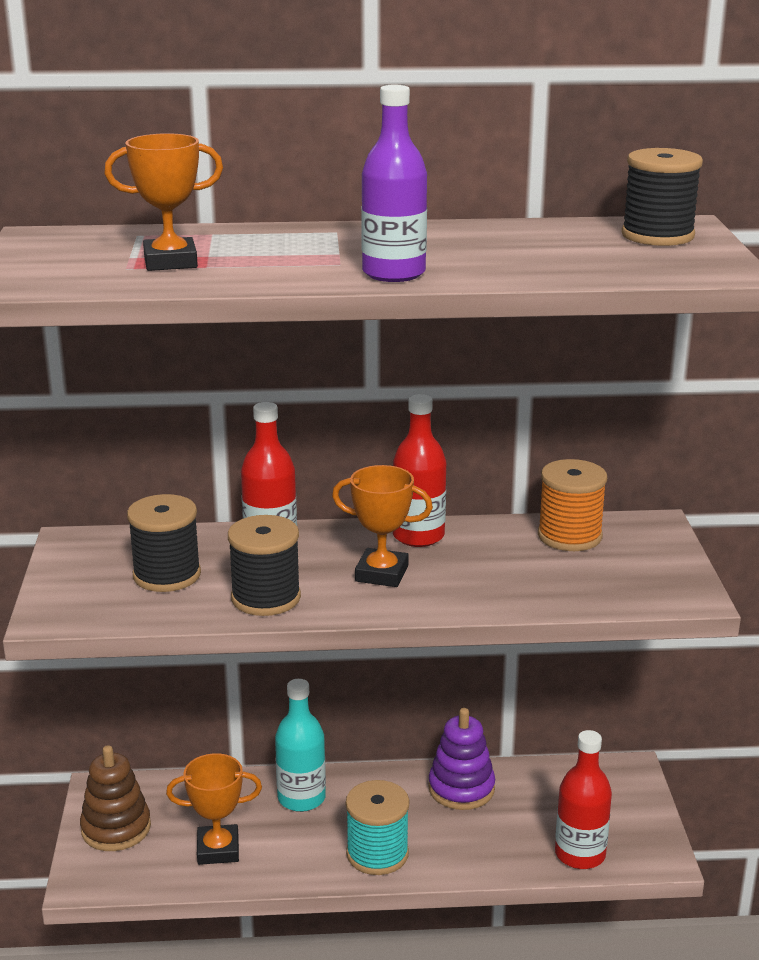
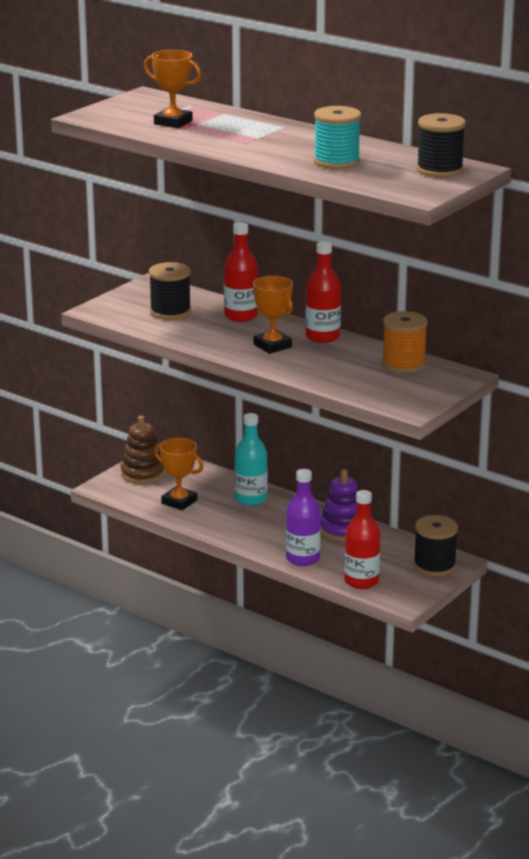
camera: 40 degrees right, 0 degrees up
(266, 598) = (199, 336): black spool -> black spool (434, 566)
(377, 854) = (255, 536): turquoise spool -> turquoise spool (336, 162)
(393, 273) = (257, 154): purple bottle -> purple bottle (303, 559)

